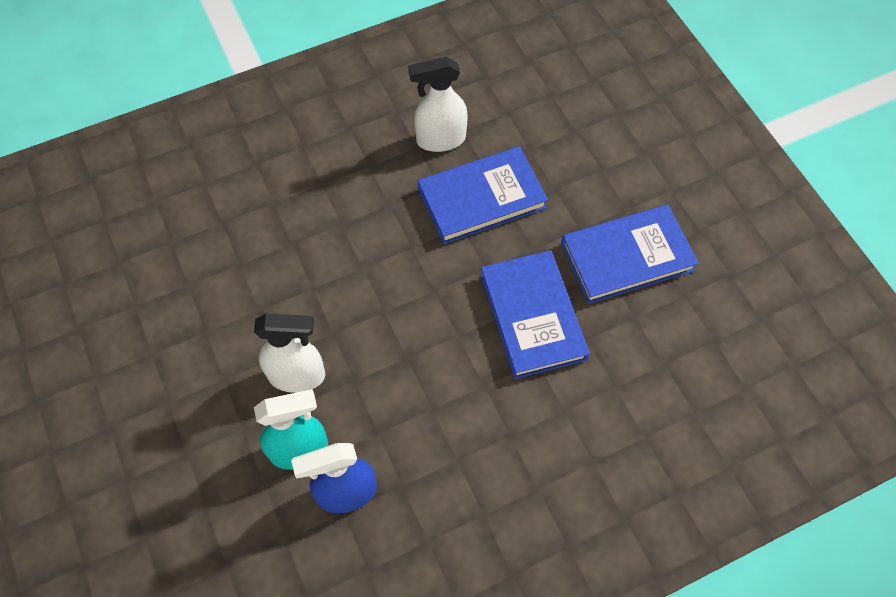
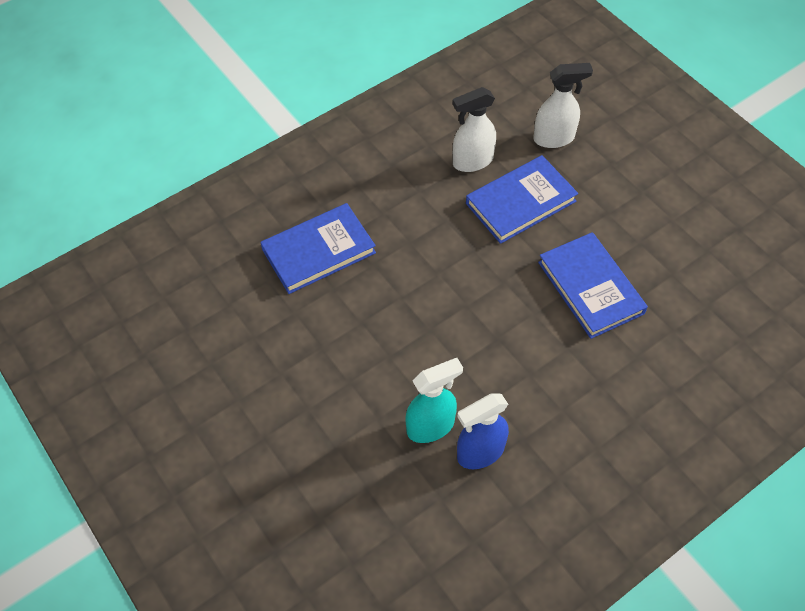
camera: 10 degrees left, 5 degrees down
(297, 376) = (411, 368): white spray bottle -> white spray bottle (554, 138)
(627, 257) = (652, 228): blue book -> blue book (318, 251)

